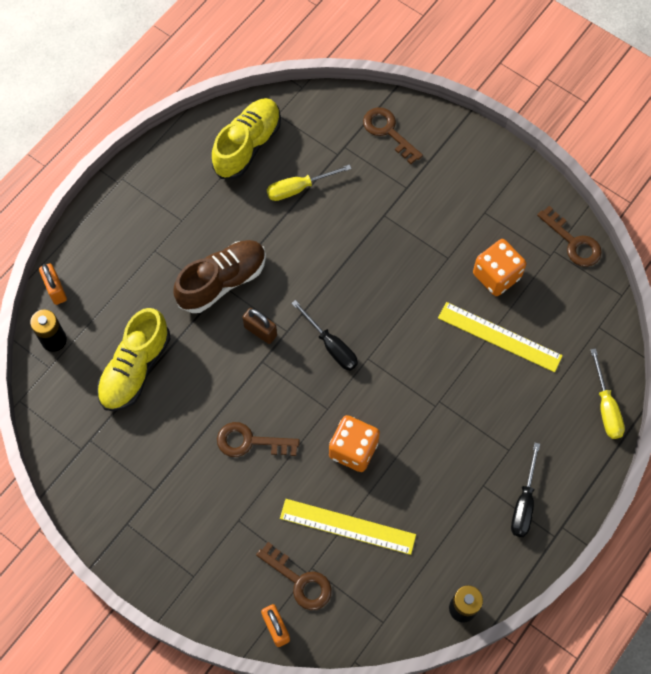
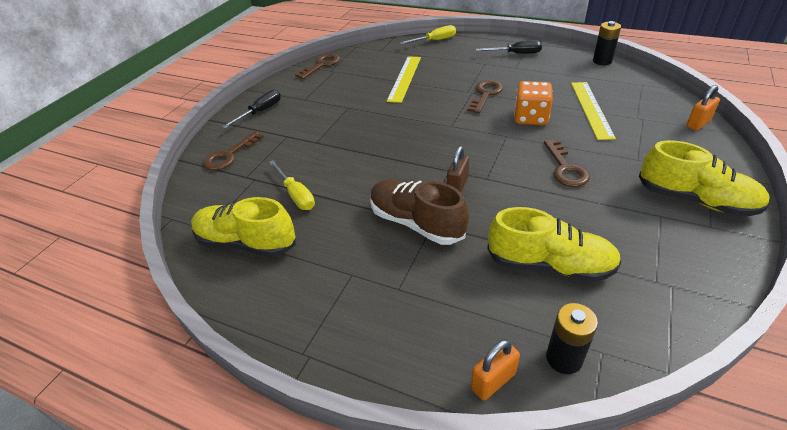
camera: 100 degrees left, 25 degrees down
(161, 534) = (695, 200): none -> yellow shoe
(300, 581) = (652, 120): brown key -> brown key (485, 94)
(331, 346) = (450, 144): black screwdriver -> black screwdriver (260, 112)
(496, 276) = (357, 86): orange dice -> none

